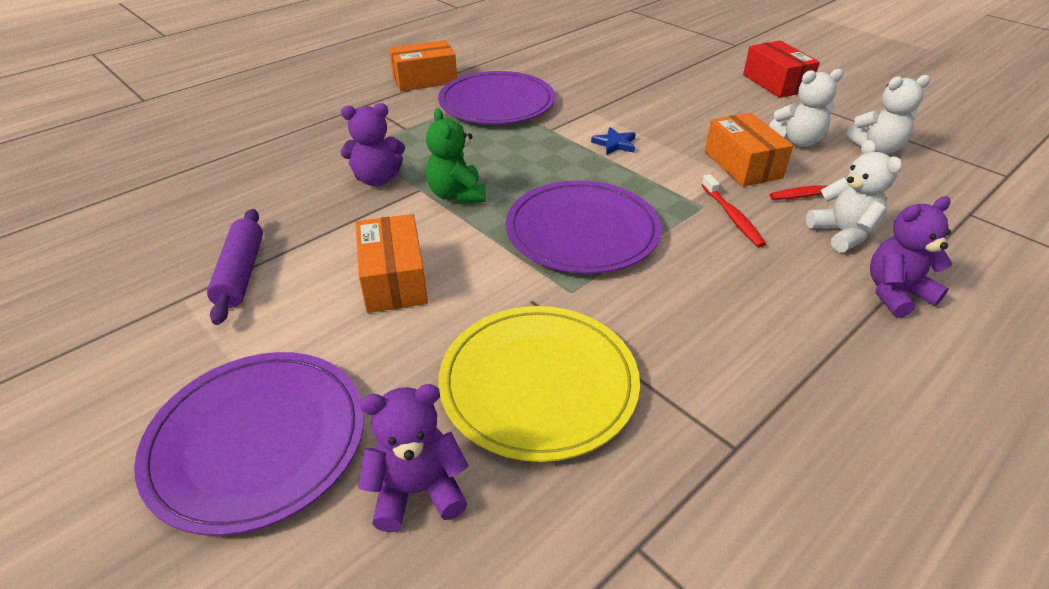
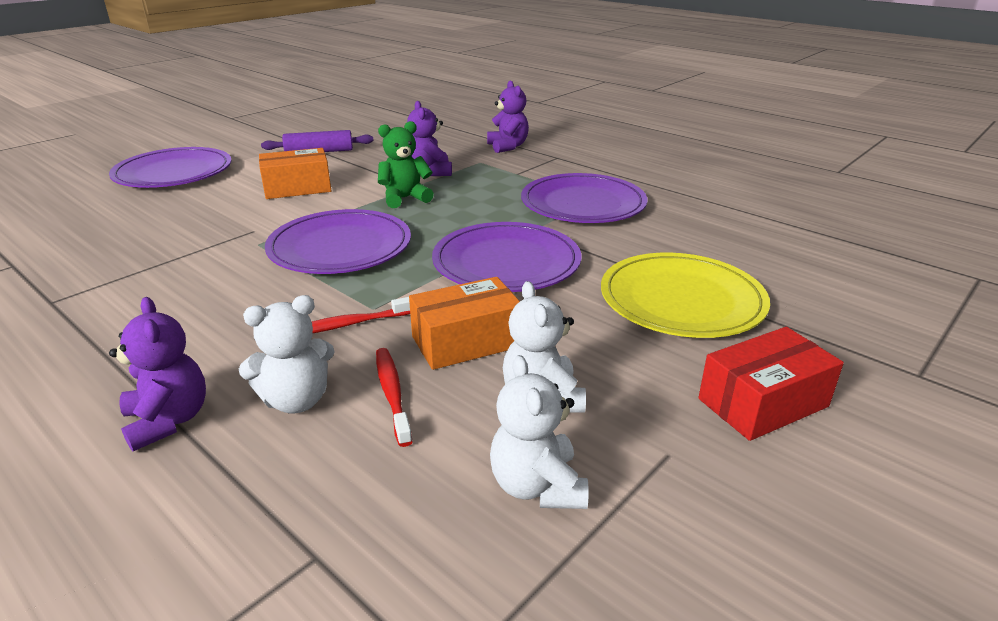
camera: 85 degrees right, 10 degrees down
(417, 490) = (108, 209): purple teddy bear -> purple teddy bear (507, 147)
(424, 79) = (620, 172): orange box -> none
(538, 384) = (165, 235): yellow plate -> yellow plate (681, 300)
(615, 144) = (506, 262): blue star -> purple plate

